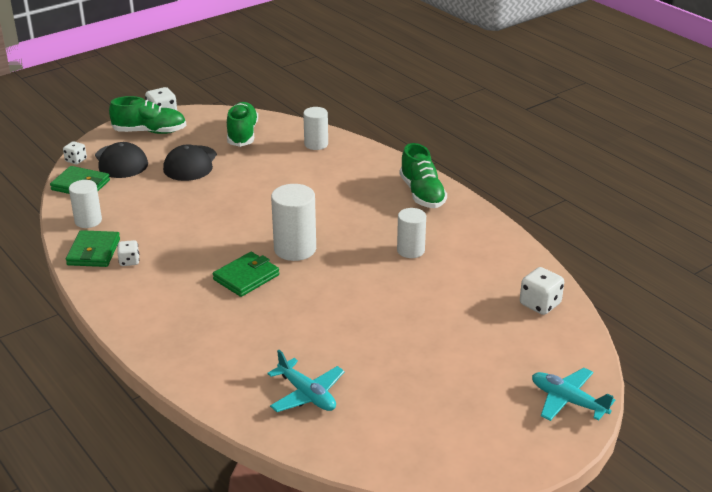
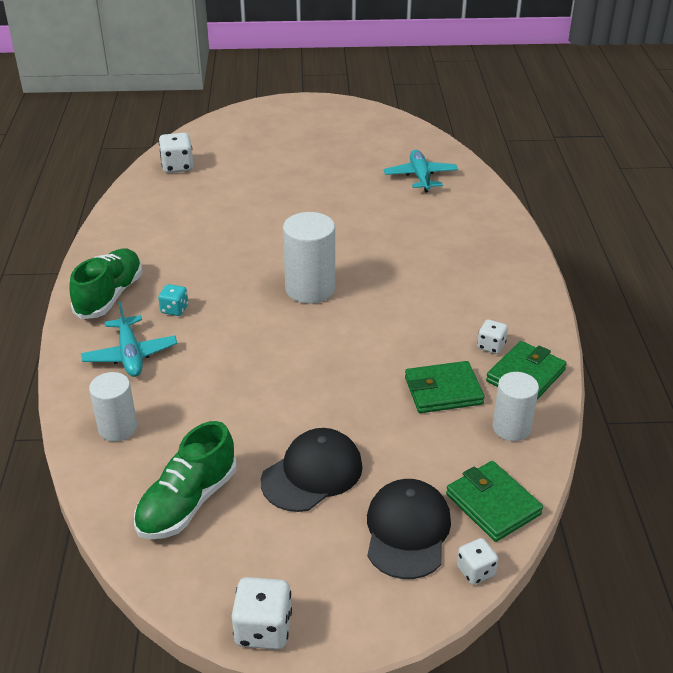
camera: 145 degrees left, 5 degrees up
(150, 132) = (316, 589): green shoe -> none
(246, 277) = (384, 279): green wallet -> green wallet (443, 391)
(369, 202) = (174, 309): none -> turquoise dice
(410, 250) = (208, 244): white cylinder -> none
(568, 401) = (255, 116): turquoise plane -> turquoise plane (130, 355)

